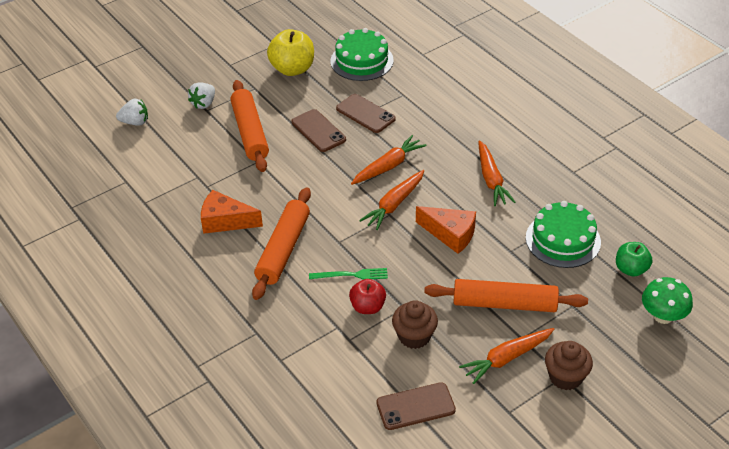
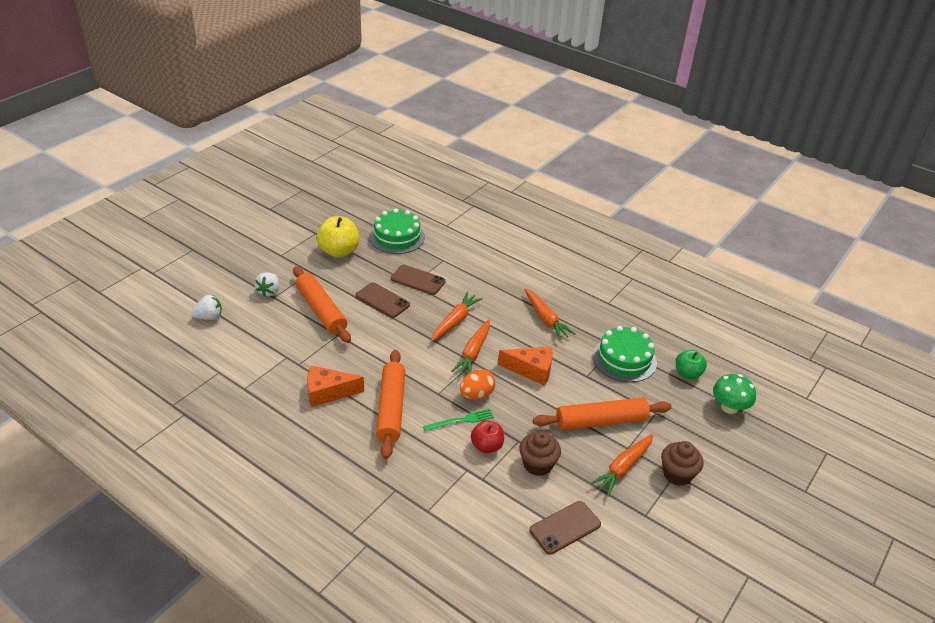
camera: 20 degrees left, 5 degrees down
(379, 251) = (476, 395): none -> orange egg

